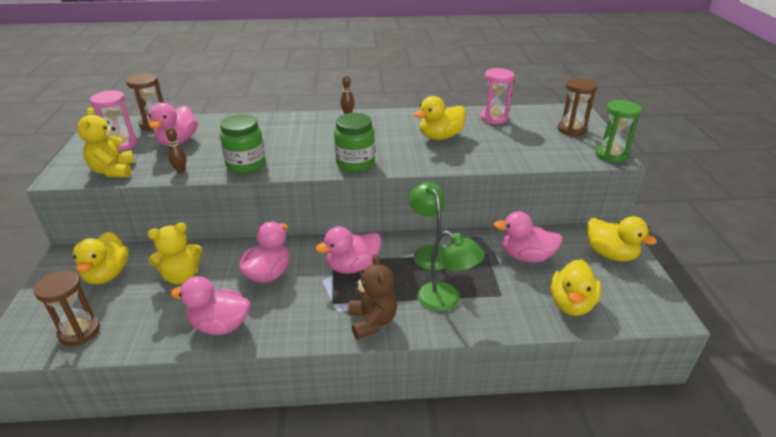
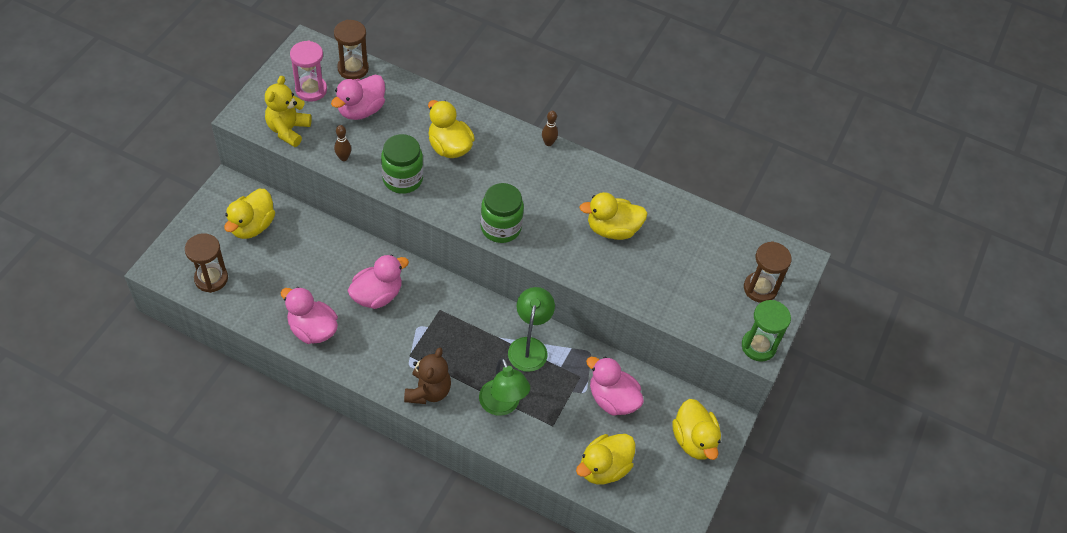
camera: 25 degrees right, 20 degrees up
(181, 276) = (308, 260): yellow teddy bear -> none
(271, 137) = (449, 147): none -> yellow duck
(352, 267) = (451, 326): pink duck -> none
(494, 118) = (695, 227): pink hourglass -> none

